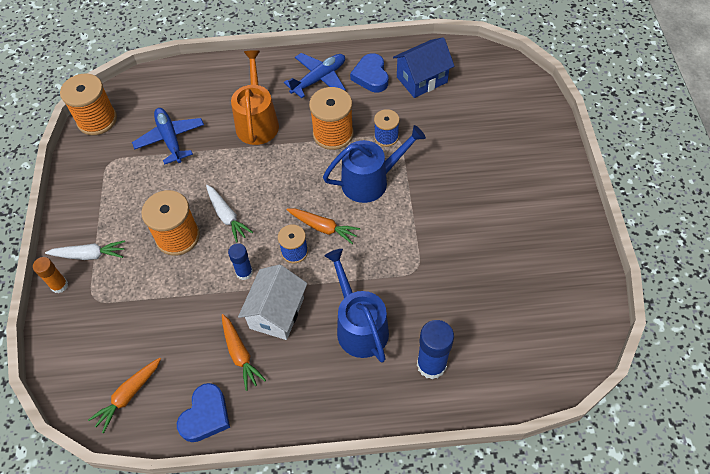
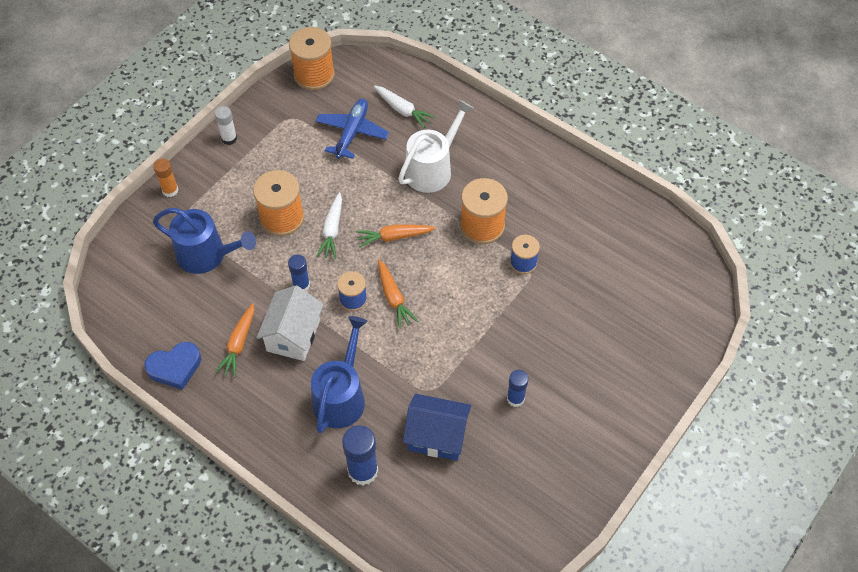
camera: 40 degrees right, 0 degrees up
(72, 211) = (229, 138): none -> white glue stick
(89, 255) = (210, 182): white carrot -> white carrot (402, 110)
(128, 395) = (141, 309): orange carrot -> orange carrot (394, 237)
(257, 122) = (432, 169): orange watering can -> white watering can
(277, 313) = (293, 335): white house -> white house turned 45 degrees counterclockwise
(319, 79) = (521, 168): blue plane -> none
(370, 181) = (470, 290): blue watering can -> blue watering can (207, 255)
(371, 76) = (568, 199): blue heart -> none
(422, 80) = (609, 235): blue house -> blue house (437, 436)
(477, 227) = (515, 398): none -> blue glue stick

